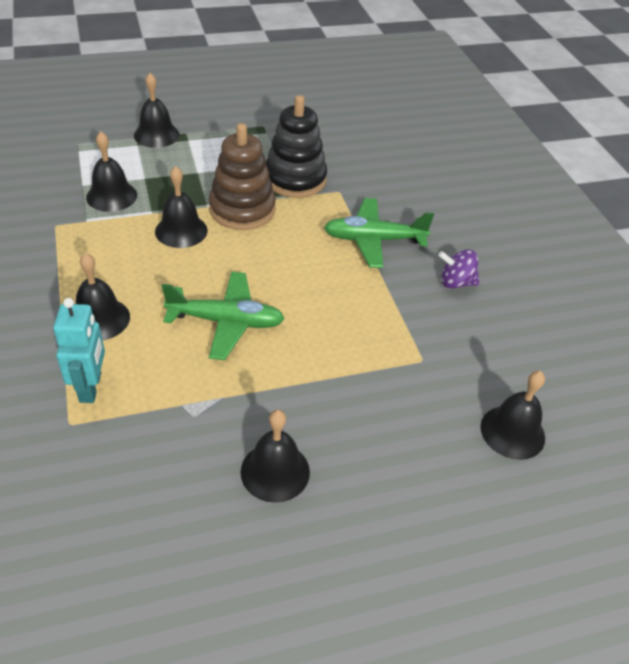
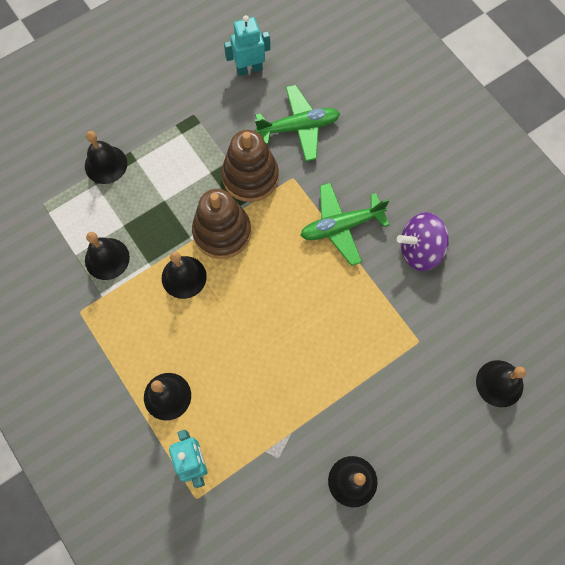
camera: 15 degrees left, 25 degrees up
(226, 322) = (262, 361): green plane -> green plane (298, 127)
(295, 179) = (250, 176): black stacking toy -> brown stacking toy
(334, 112) = (249, 69): none -> turquoise robot
(456, 282) = (420, 250): purple spinning top -> purple spinning top, size x1.54

